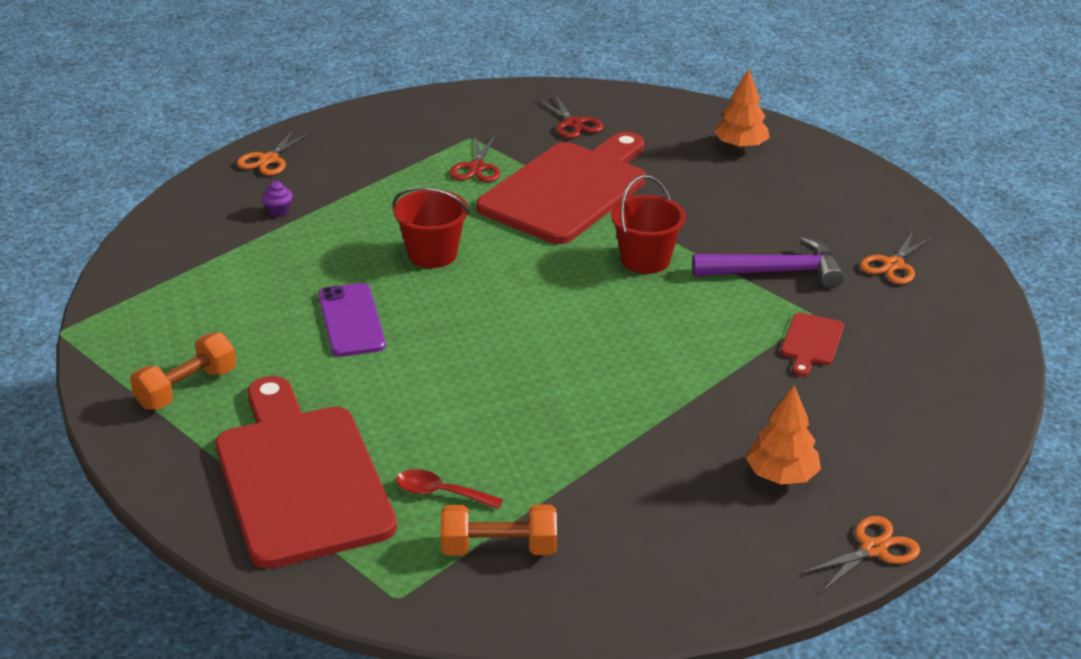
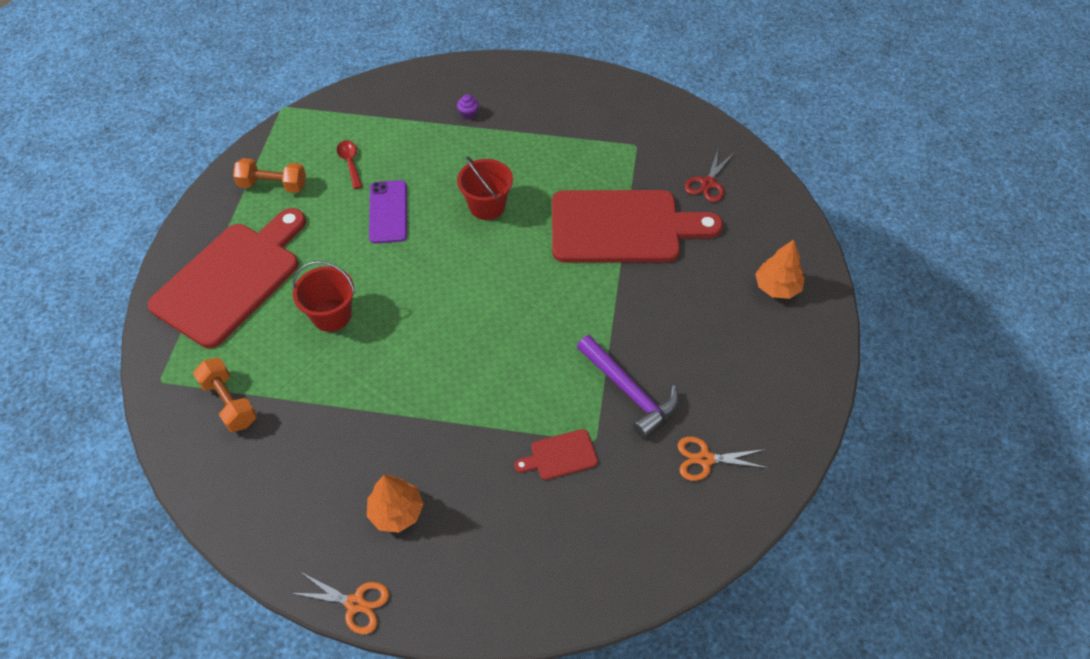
camera: 55 degrees right, 20 degrees up
(269, 160) = (518, 76): orange scissors -> none
(351, 320) = (388, 212): purple phone -> purple phone turned 45 degrees counterclockwise
(440, 493) = (260, 347): red spoon -> red spoon (350, 163)
(477, 167) = (603, 169): red scissors -> none
(645, 260) = (577, 312): red bucket -> red bucket (331, 315)

